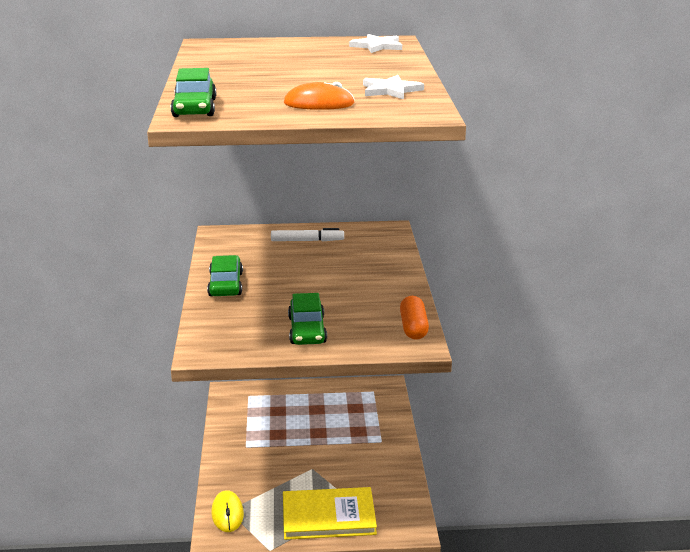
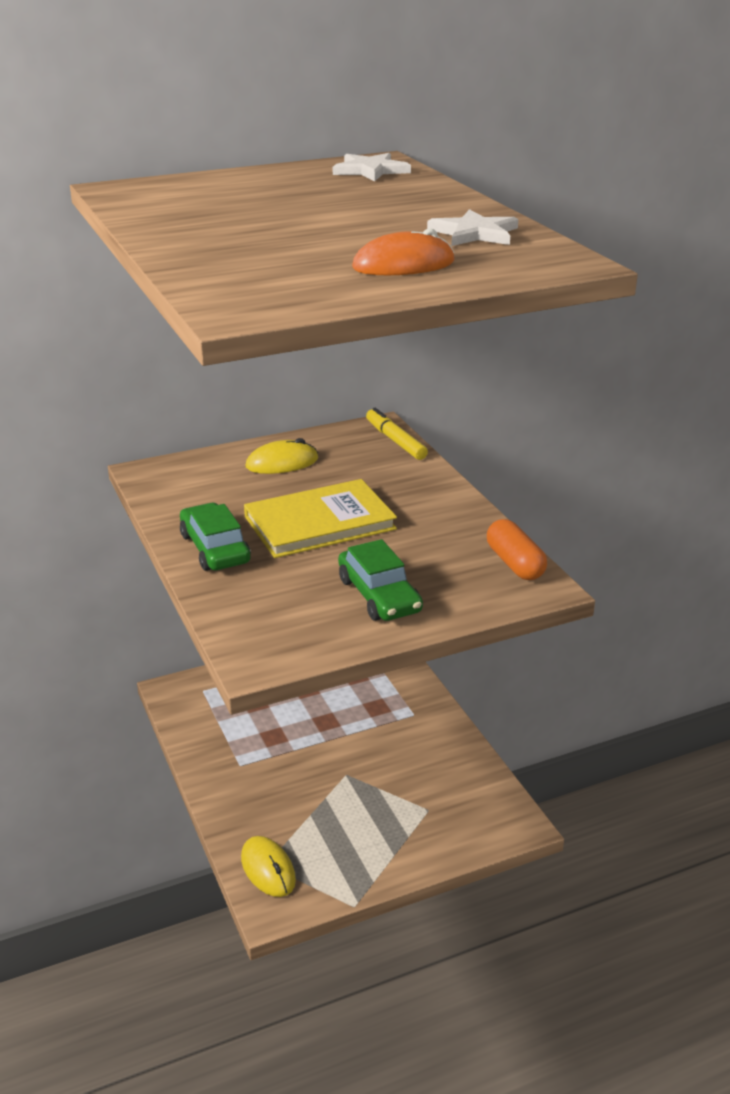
camera: 20 degrees left, 5 degrees up
(194, 108) = (229, 293): green car -> none
(307, 241) = (282, 463): white marker -> yellow mouse
(328, 516) = (404, 836): yellow book -> yellow book (319, 523)
(394, 239) = (395, 441): none -> yellow marker

